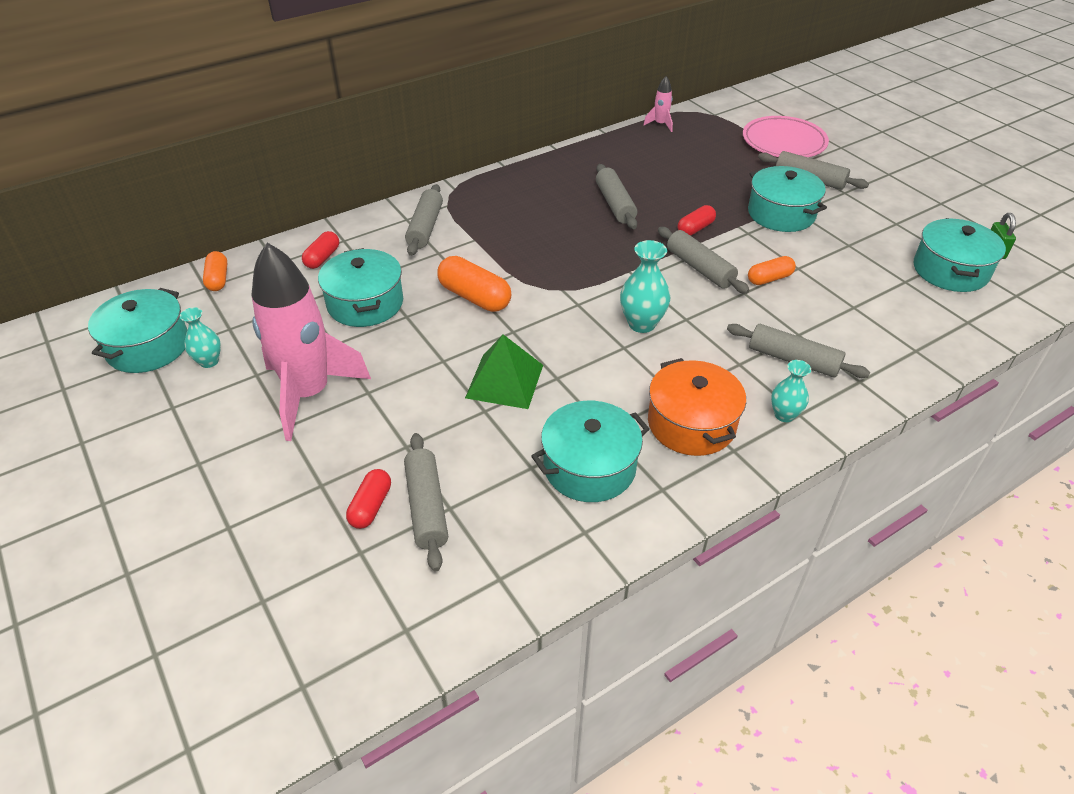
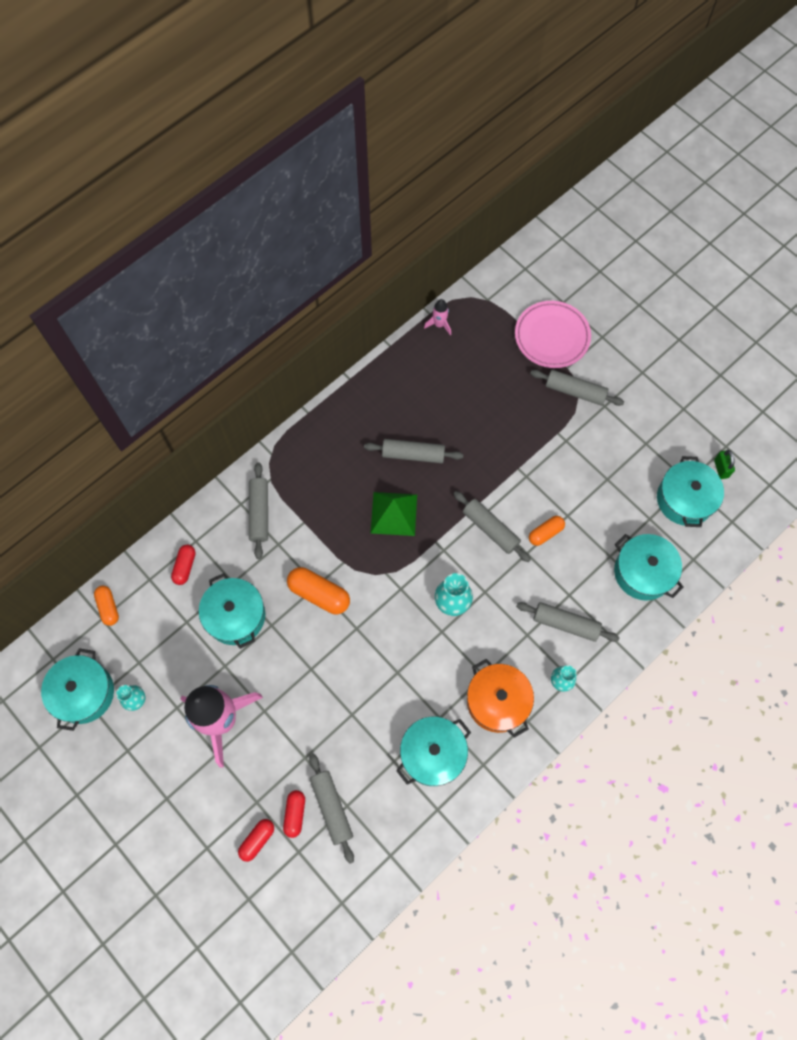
camera: 10 degrees left, 25 degrees up
(505, 381) = (360, 682): green pyramid -> green pyramid (394, 513)
(615, 204) = (413, 454): grey rolling pin -> grey rolling pin turned 60 degrees counterclockwise
(695, 229) = (483, 478): red capsule -> red capsule (257, 840)
(781, 214) = (552, 446): turquoise pot -> turquoise pot (643, 572)

